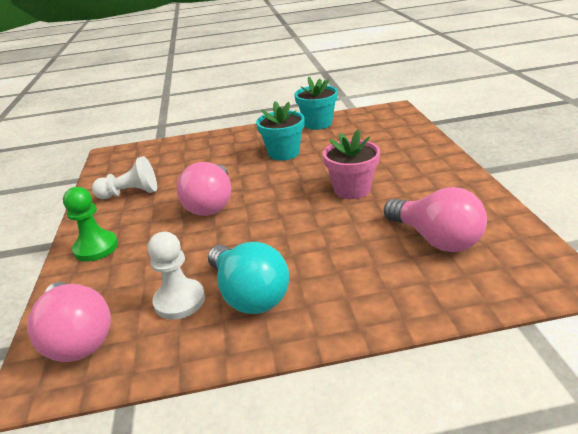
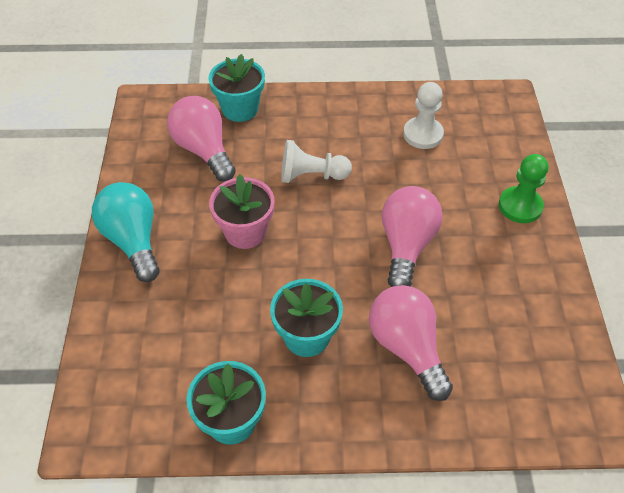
camera: 175 degrees left, 20 degrees up
(78, 337) = (493, 120): pink light bulb -> pink light bulb (407, 348)
(130, 193) = (515, 293): white pawn -> white pawn (311, 175)
(249, 295) = (368, 129): turquoise light bulb -> turquoise light bulb (133, 241)
(426, 291) = (240, 109): none -> turquoise flower pot

